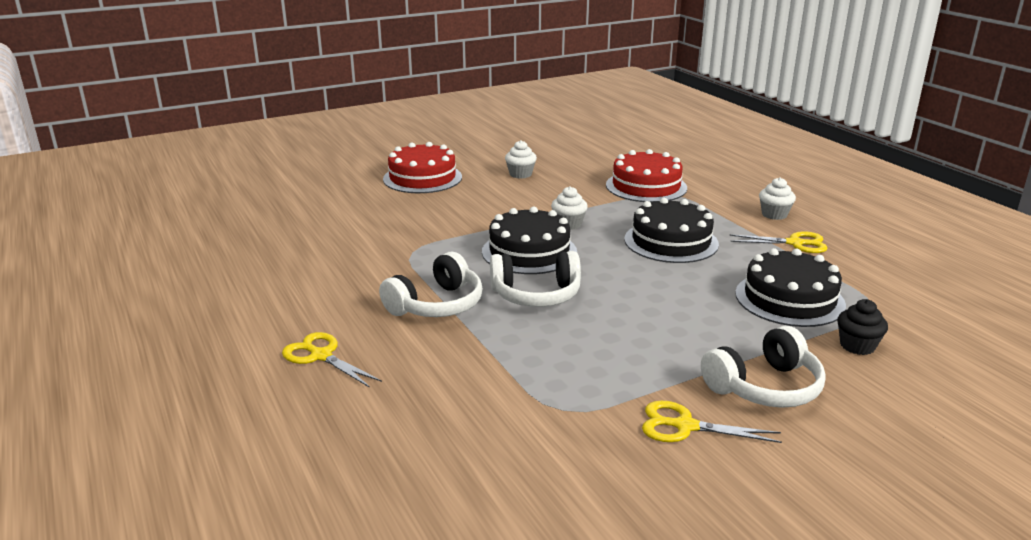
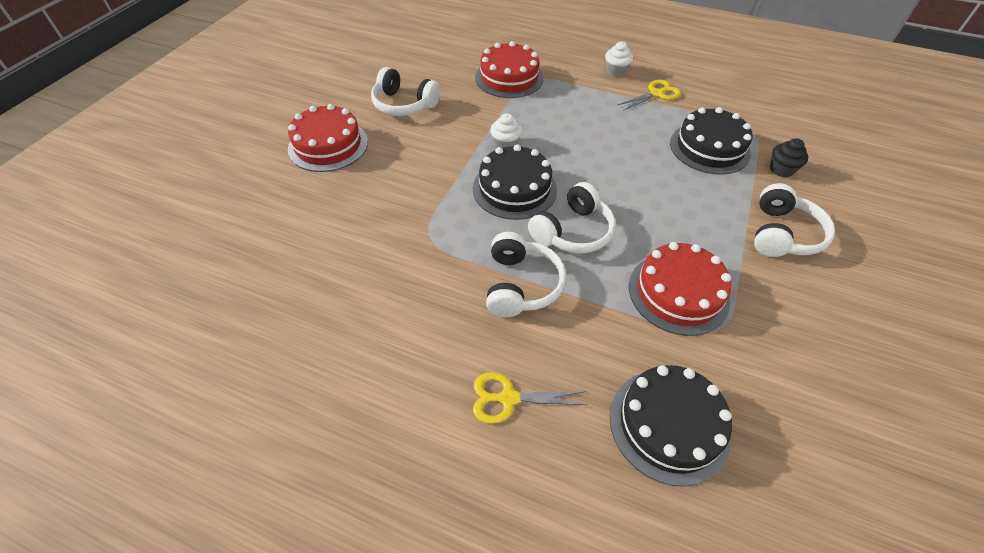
camera: 40 degrees left, 25 degrees up
(520, 174) = (404, 104): white cupcake -> white headphones
(569, 371) = (678, 293): none -> red cake
(671, 241) = (589, 128): black cake -> black cake (668, 425)
(685, 426) = (786, 296): yellow scissors -> none

